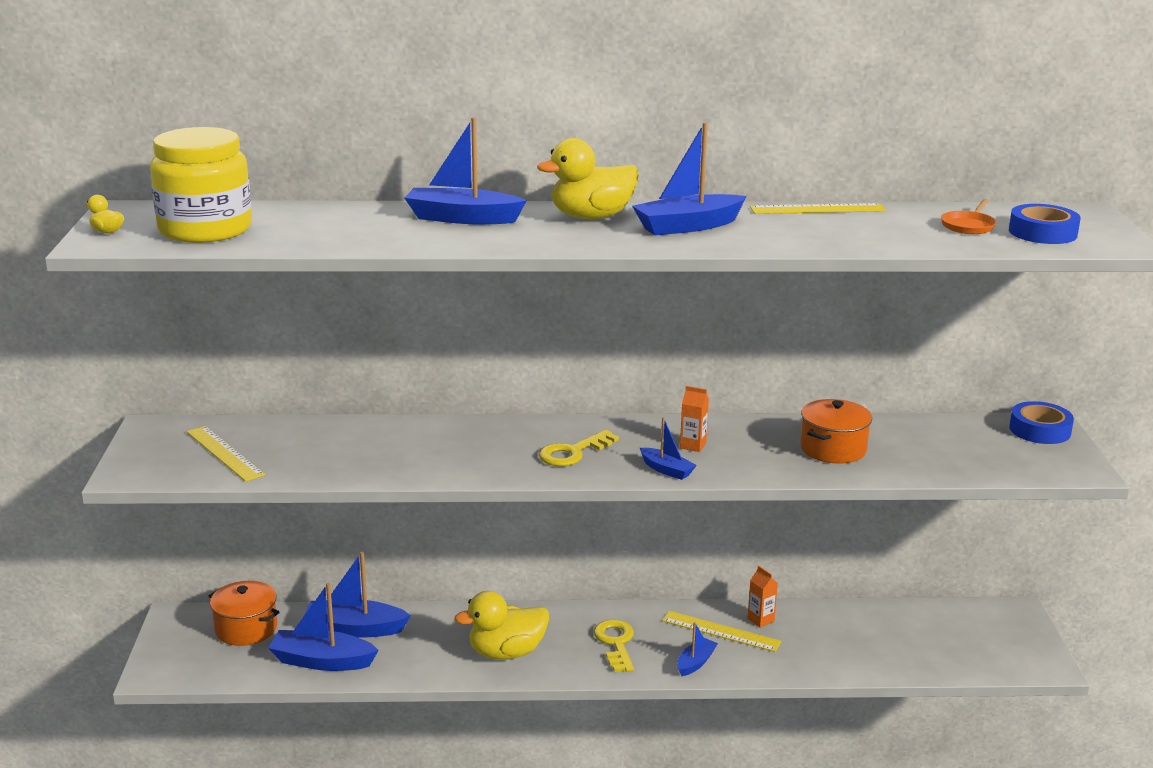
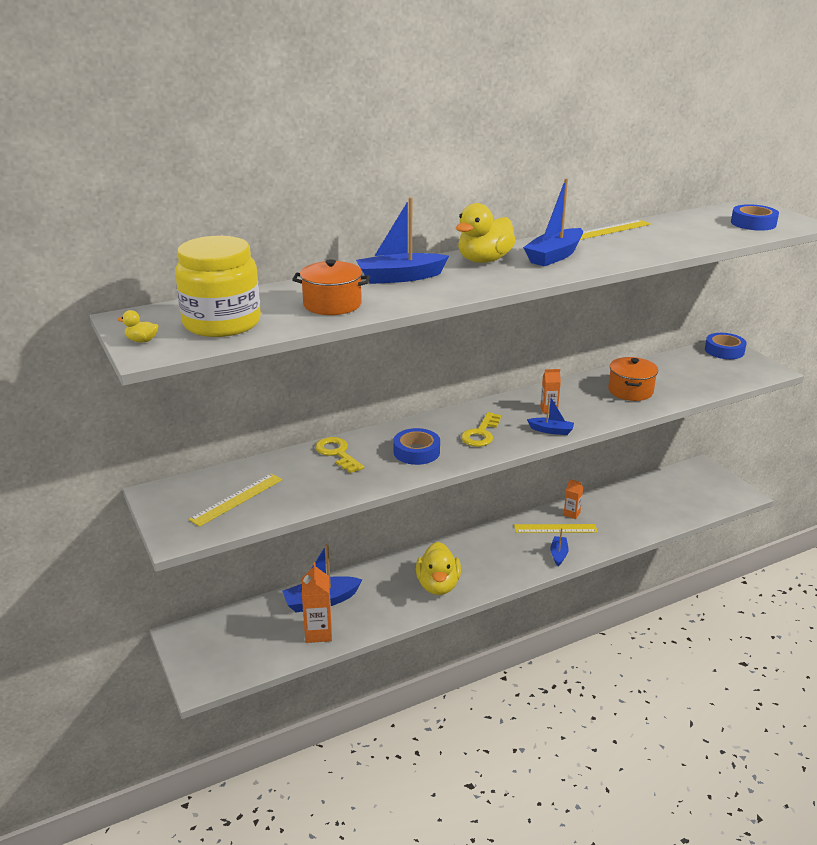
camera: 25 degrees left, 5 degrees up
(224, 453) = (237, 499): yellow ruler -> yellow ruler turned 75 degrees counterclockwise
(246, 629) = (241, 626): orange pot -> orange pot (332, 304)
(322, 661) = (318, 633): blue boat -> orange carton
(472, 453) = (416, 452): none -> blue tape
(506, 653) = (438, 585): yellow duck -> yellow duck turned 45 degrees counterclockwise
(615, 643) = (500, 556): yellow key -> yellow key (337, 453)
(968, 226) = (709, 226): orange pan -> none

